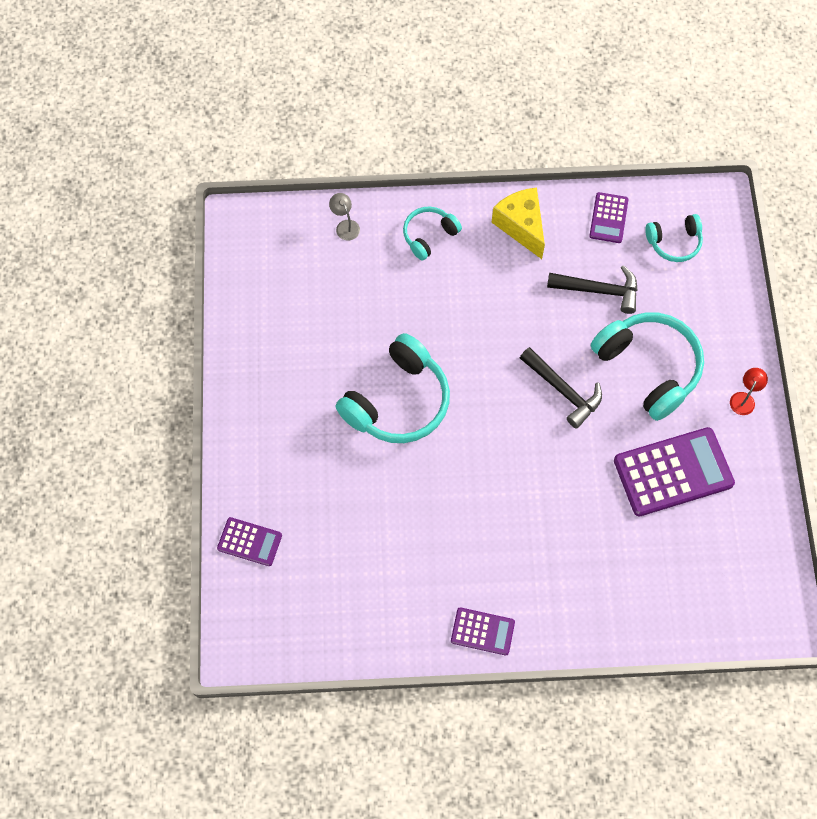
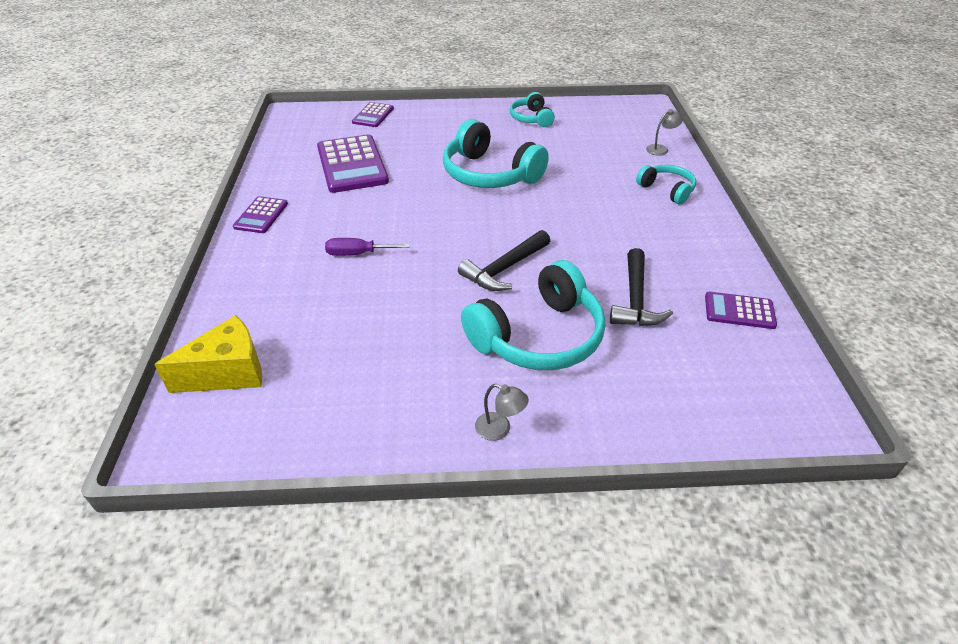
camera: 90 degrees right, 25 degrees down
(521, 226) = (700, 245): yellow cheese -> yellow cheese (228, 373)
(546, 522) = (357, 254): none -> purple screwdriver
(673, 472) = (400, 351): purple calculator -> purple calculator (352, 164)
(674, 242) = (727, 370): turquoise headphones -> turquoise headphones (531, 118)
(744, 399) = (499, 429): red lamp -> grey lamp

